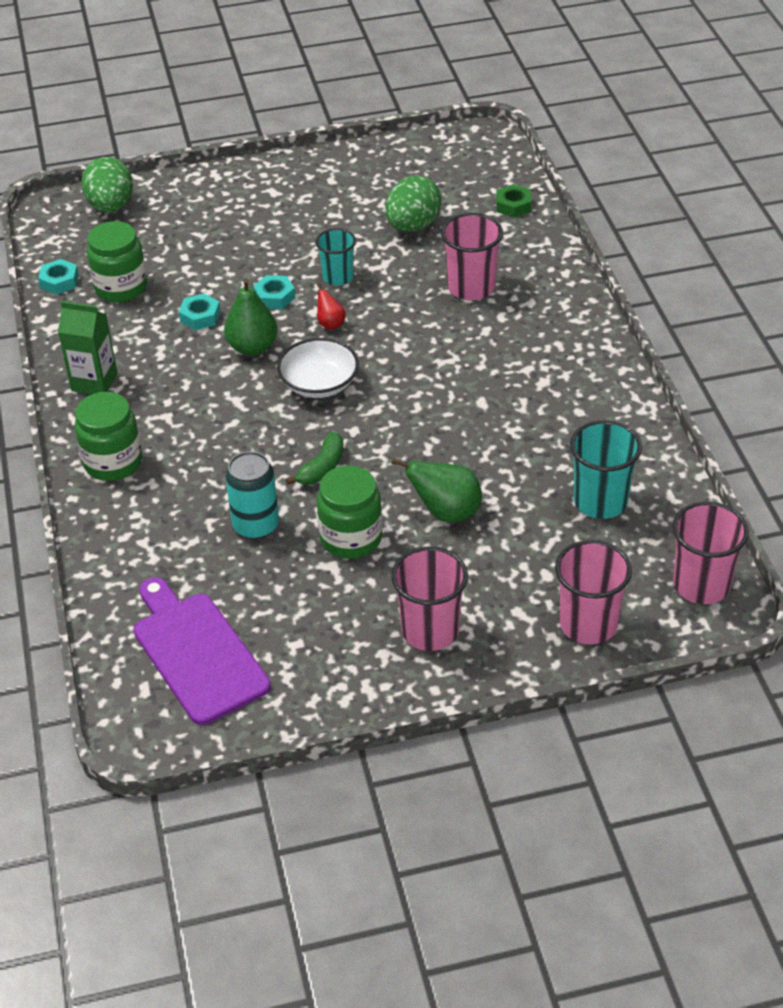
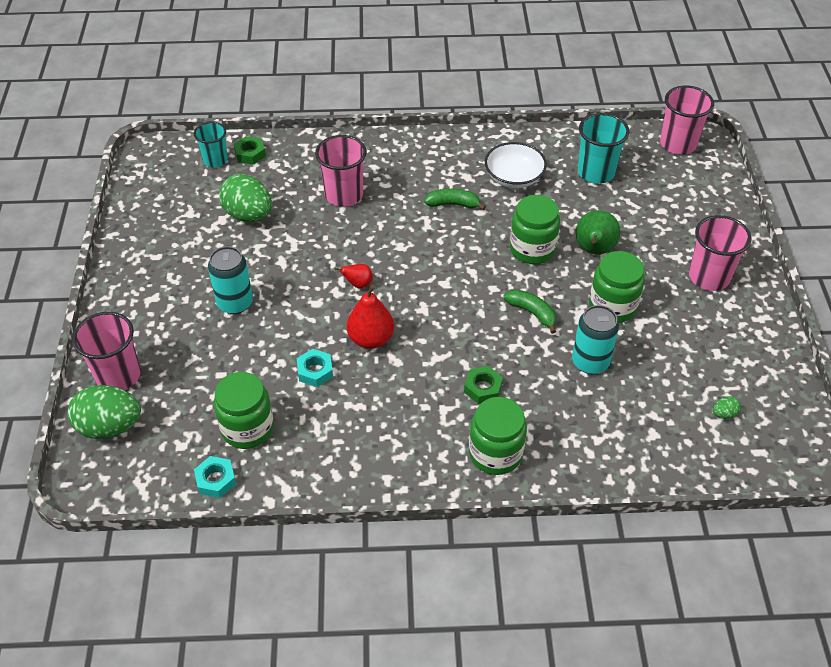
camera: 80 degrees left, 5 degrees up
(94, 382) = (382, 460): green carton -> none
(197, 653) = (724, 414): purple cutting board -> green egg
(200, 441) = (483, 388): none -> green nut
(252, 347) = (371, 339): green pear -> red pear
(274, 297) = (307, 316): turquoise nut -> none
(280, 245) = (235, 303): none -> turquoise can
(319, 384) = (432, 301): white bowl -> white bowl (514, 177)
(338, 277) = (297, 271): turquoise cup -> turquoise cup (215, 160)
(430, 456) = (532, 249): none -> green jar
(487, 377) = (453, 204): none -> green banana
(588, 624) = (708, 200): pink cup -> pink cup (118, 375)

